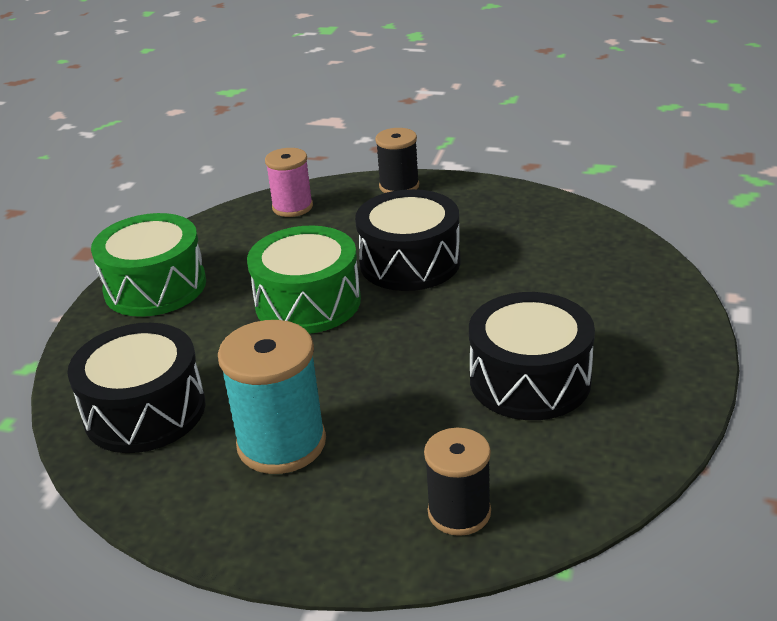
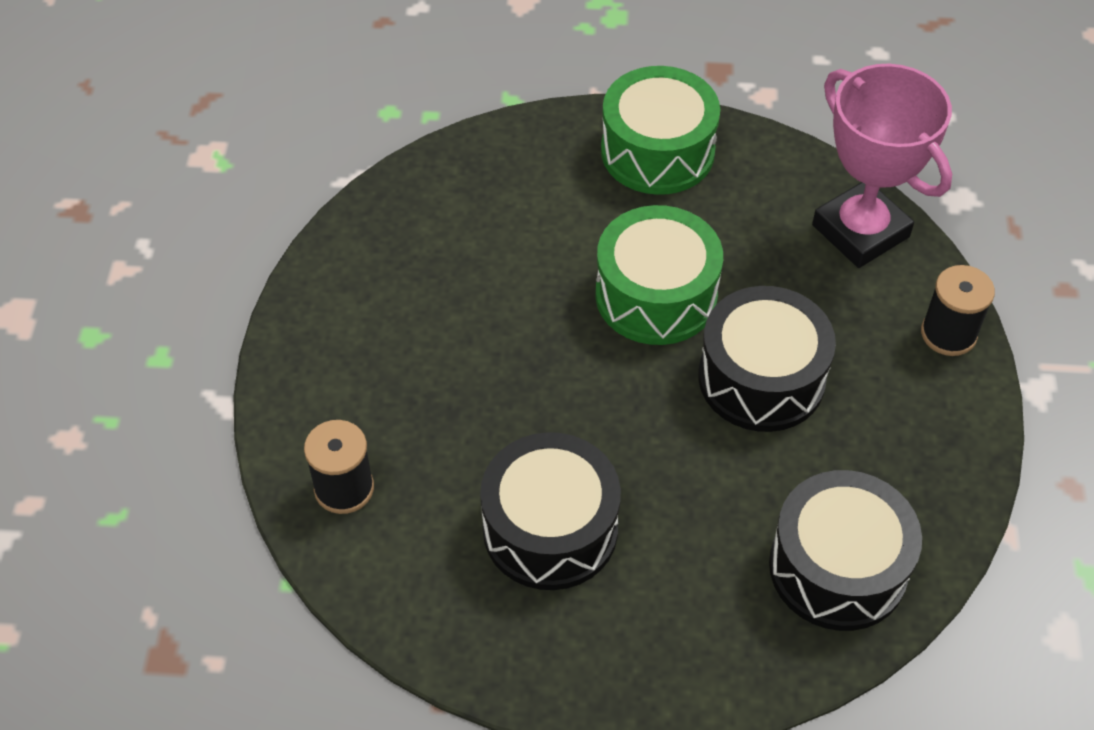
camera: 75 degrees right, 20 degrees up
(145, 411) = (452, 209): black drum -> black drum (837, 567)
(281, 443) = (421, 328): turquoise spool -> none
(292, 207) = (860, 231): pink spool -> pink trophy

